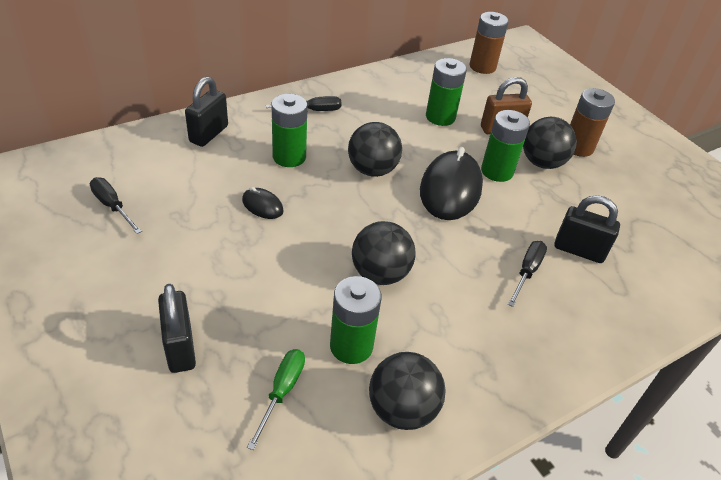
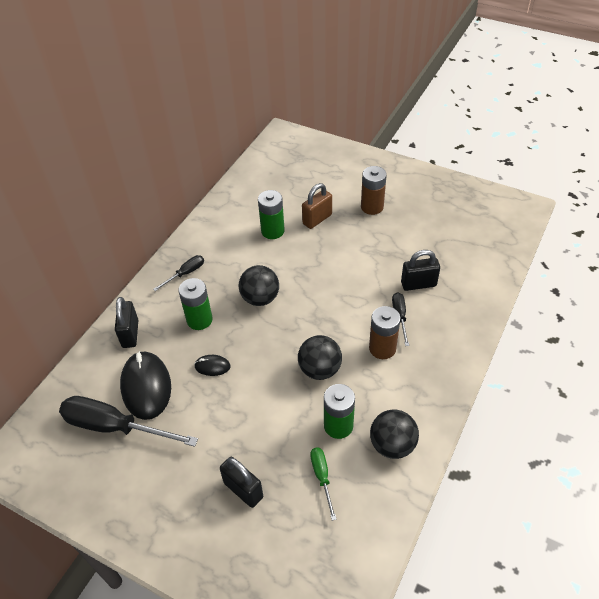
camera: 25 degrees left, 5 degrees up
(112, 206) = (115, 427): black screwdriver -> black screwdriver, size x2.03
(450, 189) = (318, 284): black mouse -> black mouse (146, 386)
(482, 66) = (270, 172): brown battery -> brown battery (382, 348)
(497, 171) = (336, 254): green battery -> none
(542, 163) = (358, 232): black ball -> none

